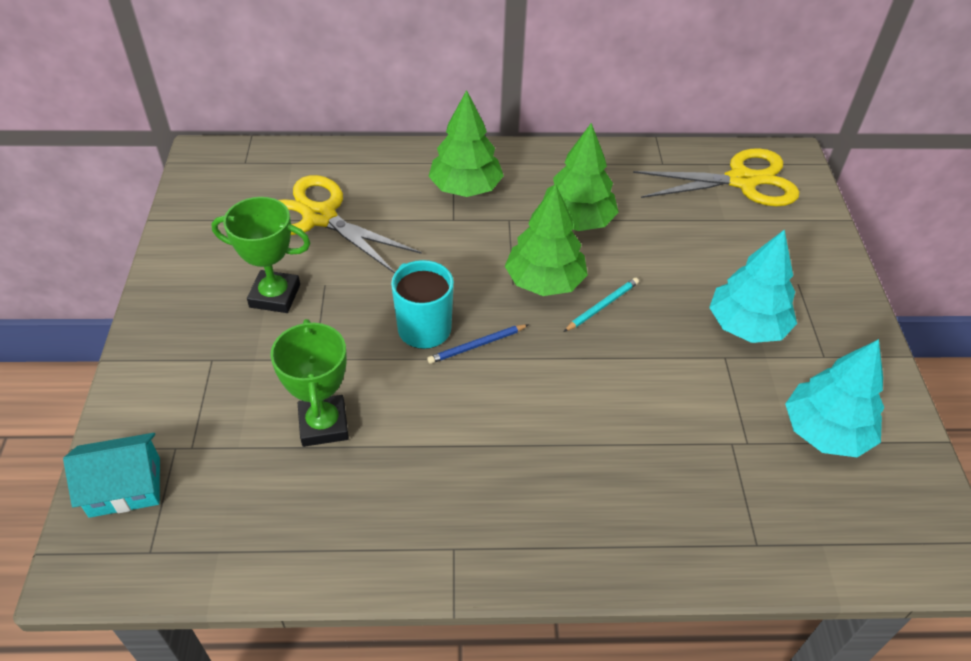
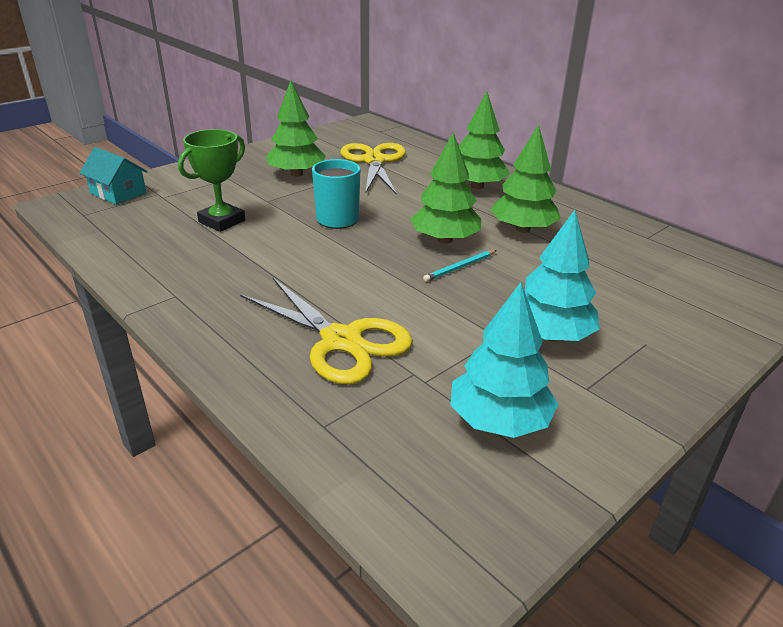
camera: 50 degrees right, 15 degrees down
(275, 296) = (296, 174): green trophy -> green tree
(477, 345) = (351, 240): blue pencil -> none
(602, 306) = (460, 267): turquoise pencil -> turquoise pencil turned 135 degrees clockwise
(742, 181) = (704, 274): yellow scissors -> yellow scissors (341, 341)

